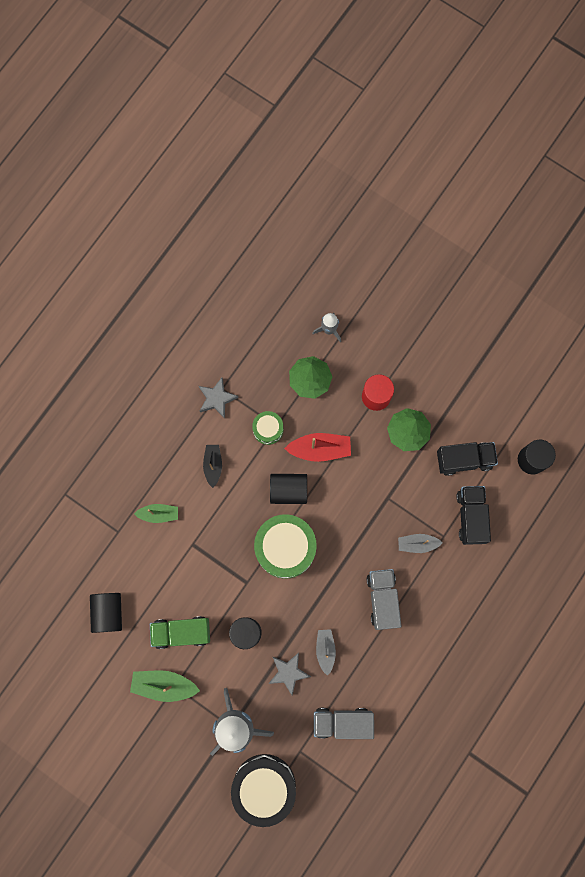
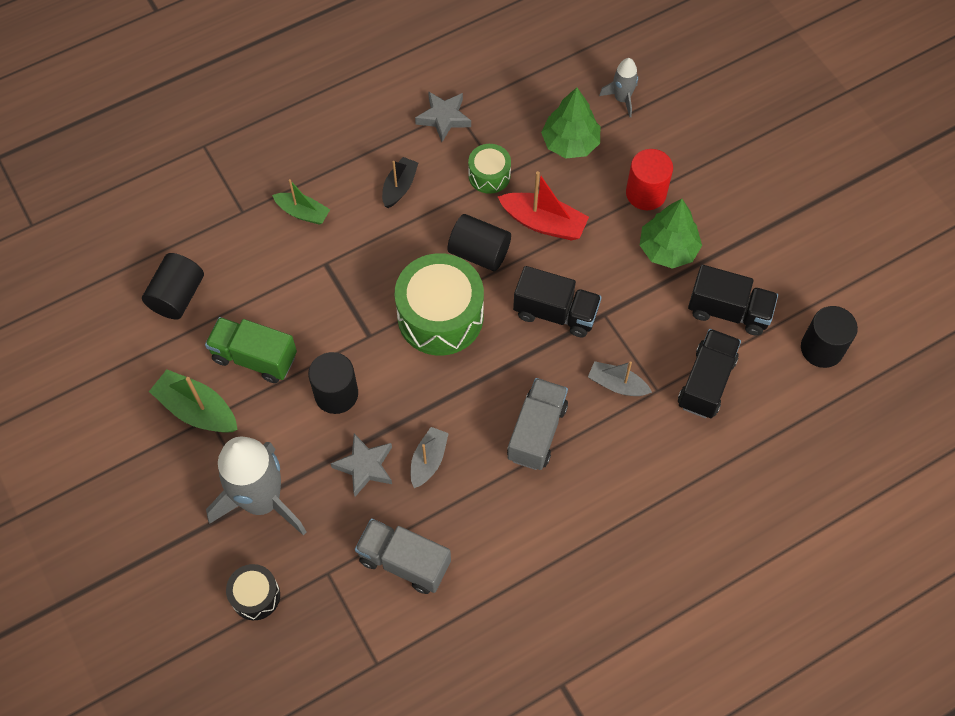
camera: 25 degrees right, 15 degrees down
(264, 786) = (255, 596): black drum -> black drum, size x0.52
(357, 511) = (555, 313): none -> black truck

